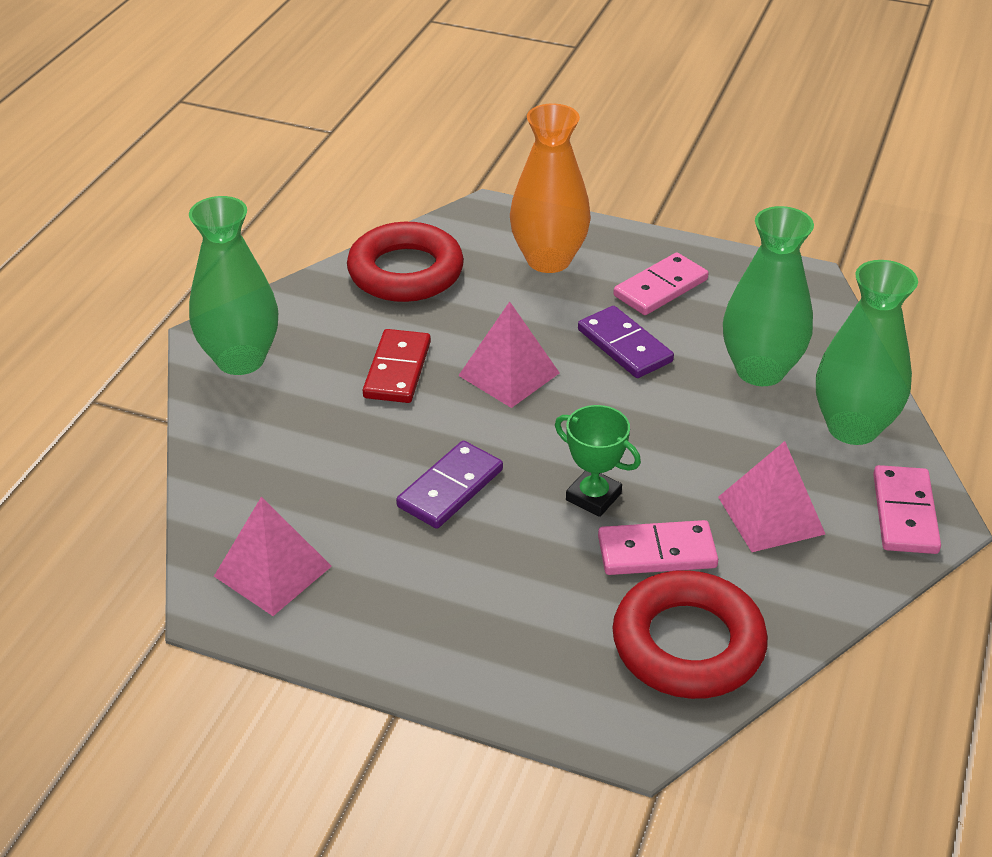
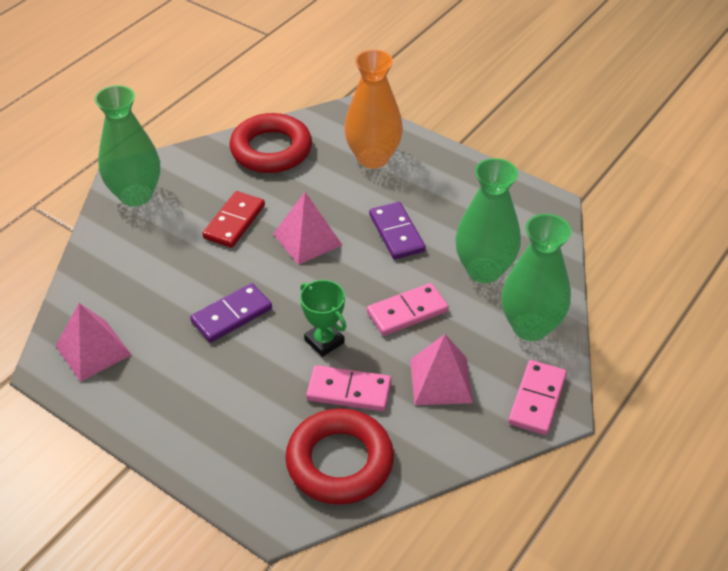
camera: 15 degrees right, 5 degrees up
(660, 288) = (442, 193): pink domino -> pink domino (407, 312)

